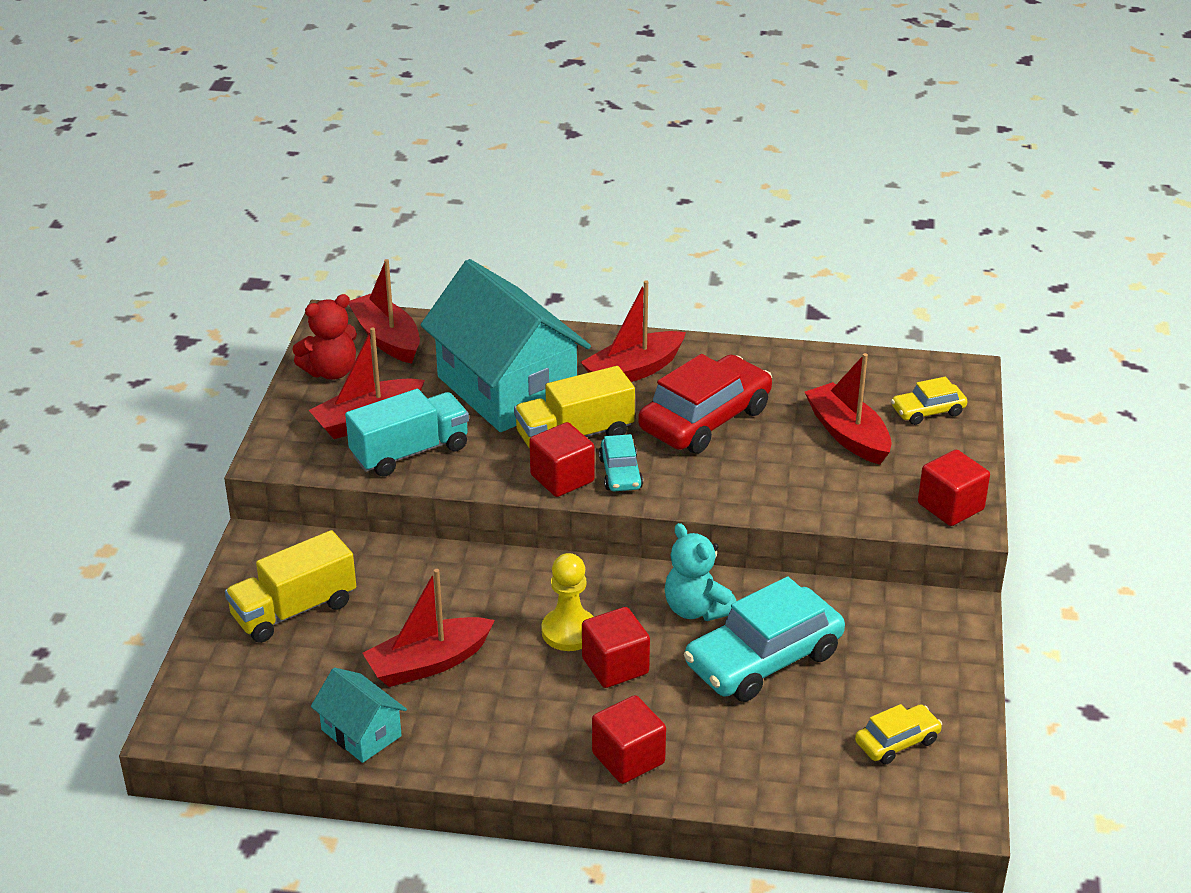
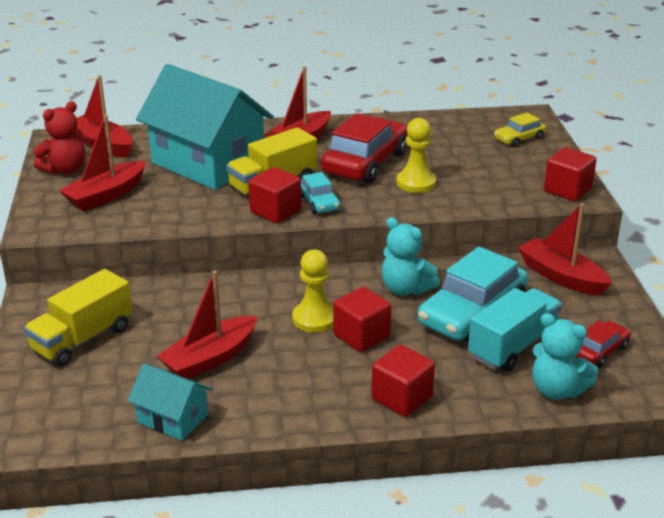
camera: 15 degrees left, 5 degrees down
(410, 452) = (148, 211): turquoise truck -> turquoise truck (513, 346)
(756, 462) = (416, 183): none -> yellow pawn
(817, 784) = (557, 390): none -> turquoise teddy bear
(848, 434) = (472, 159): red boat -> red boat (561, 277)
(897, 742) = (599, 351): yellow car -> red car

